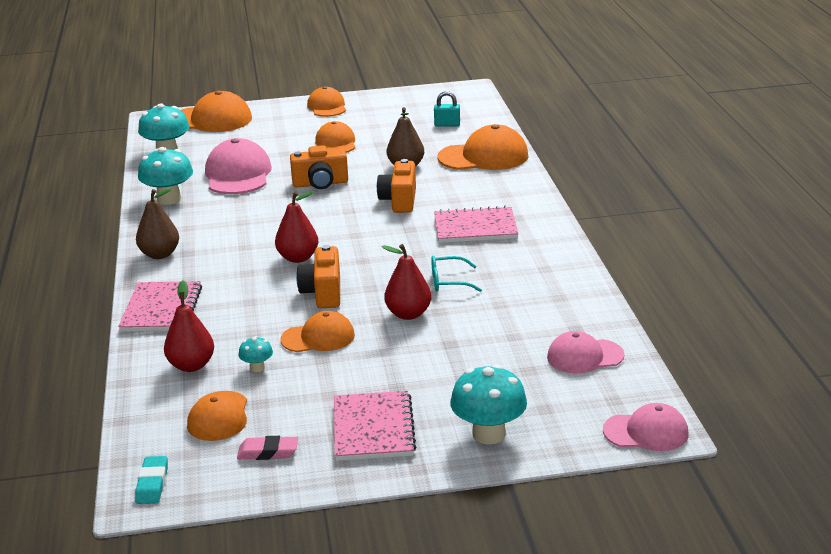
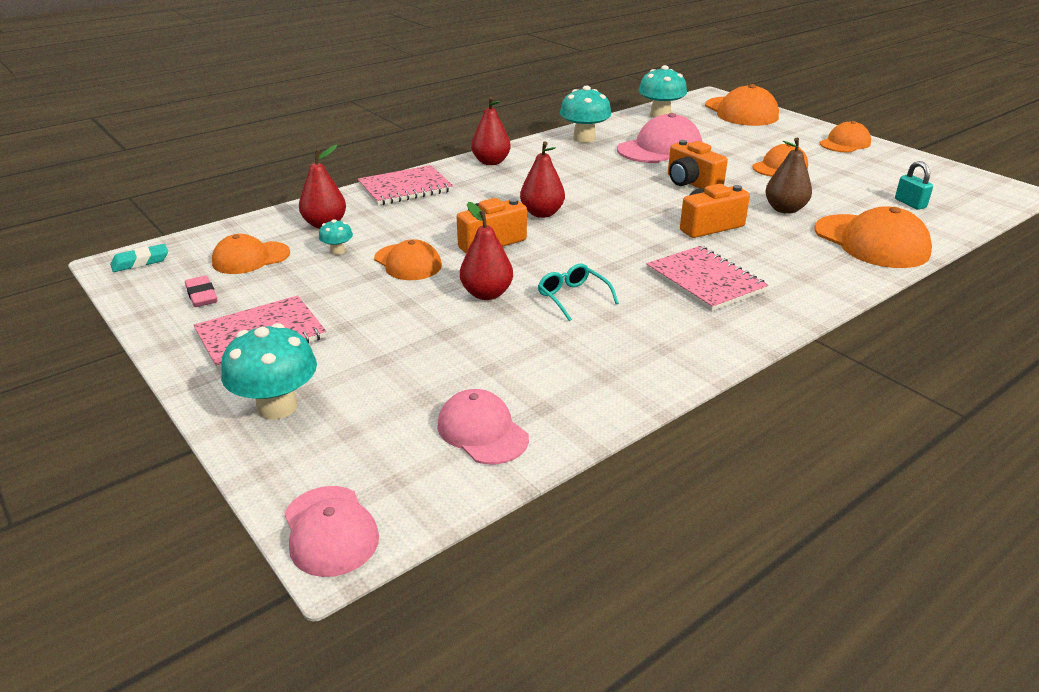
camera: 60 degrees right, 5 degrees up
(160, 254) = (491, 162): brown pear -> red pear

